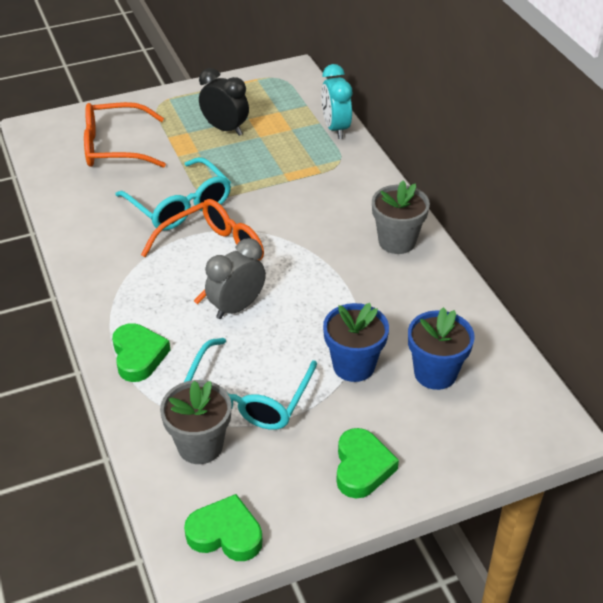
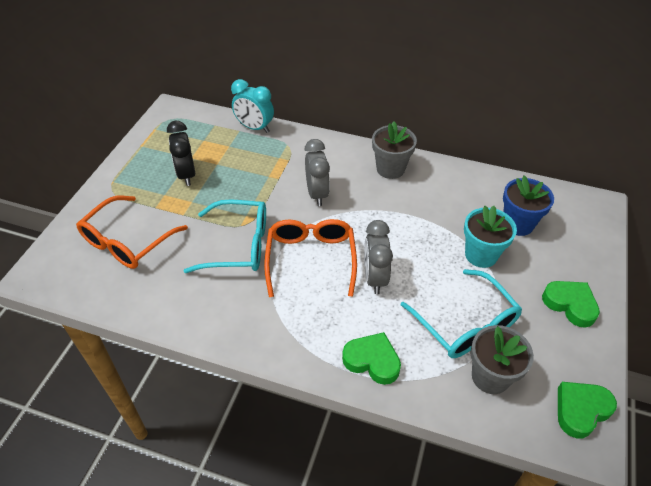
camera: 50 degrees left, 5 degrees up
(225, 129) = (186, 175): black clock -> black clock turned 90 degrees counterclockwise
(299, 214) = (317, 194): none -> grey clock
(353, 366) = (481, 255): blue flower pot -> turquoise flower pot

